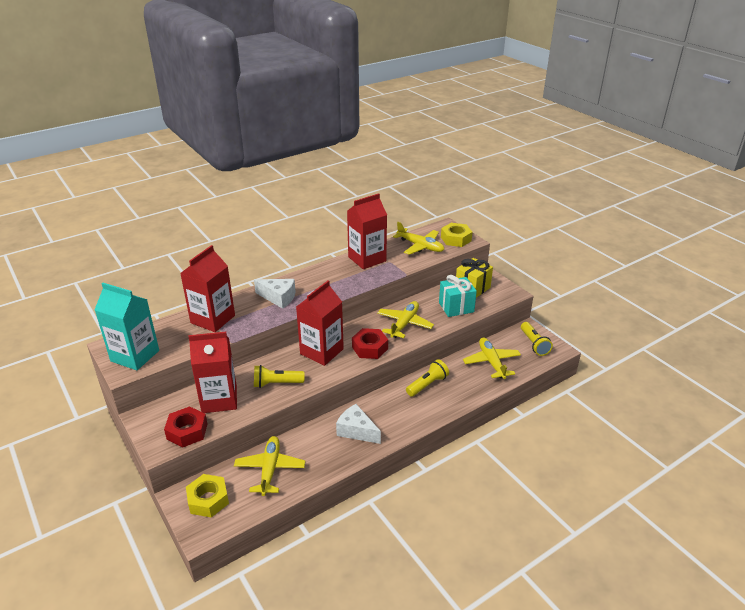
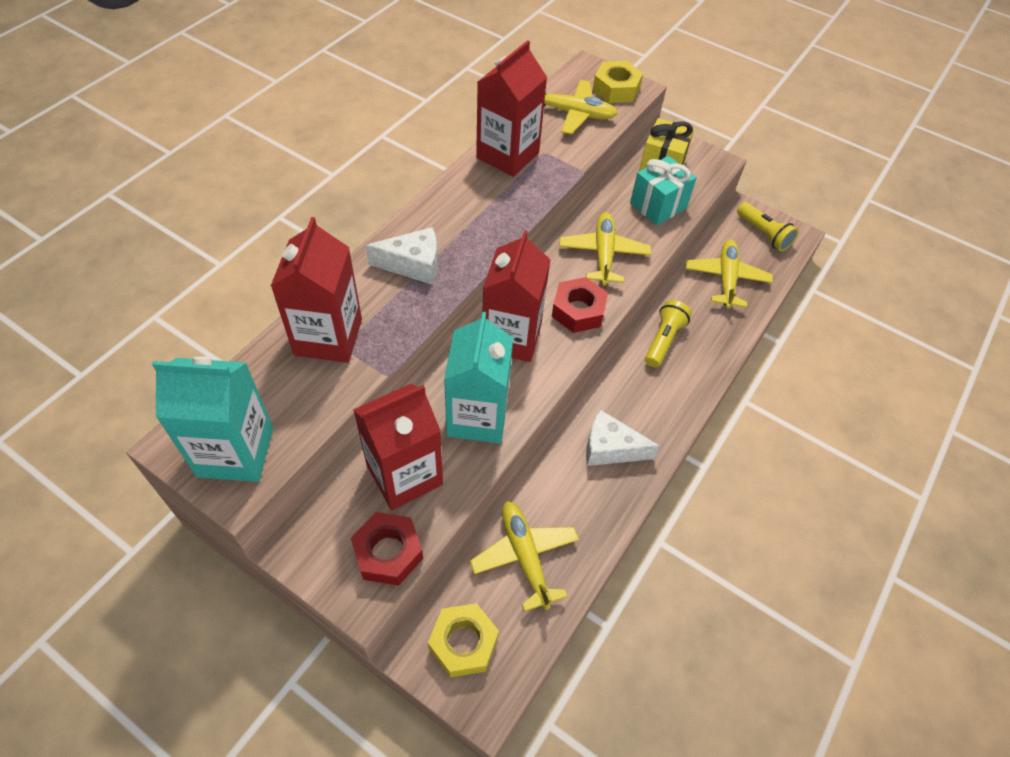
camera: 25 degrees left, 20 degrees up
(277, 383) = (477, 417): yellow flashlight -> turquoise carton
(491, 362) = (726, 278): yellow plane -> yellow plane turned 45 degrees clockwise

